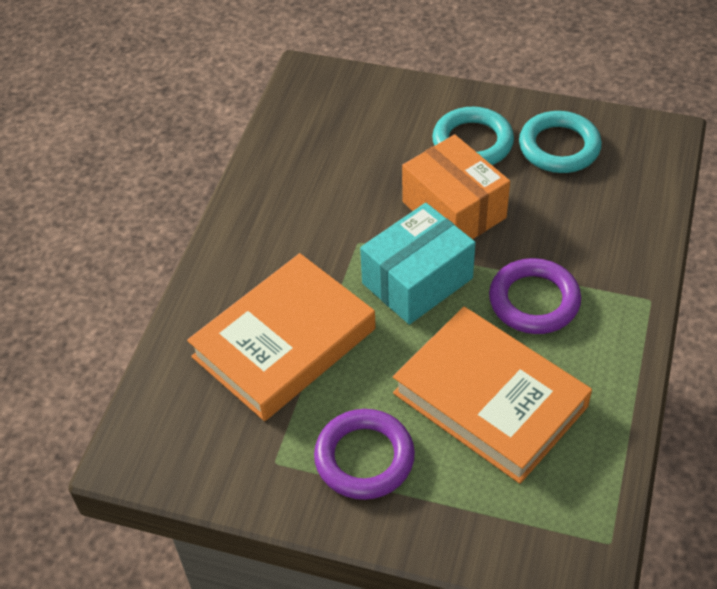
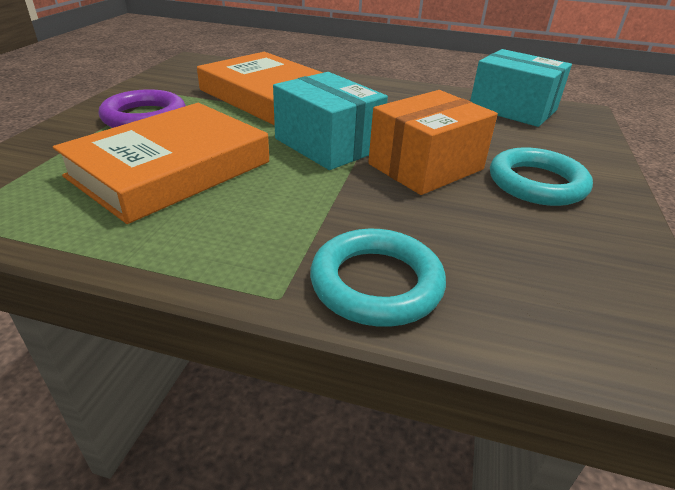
camera: 85 degrees right, 15 degrees down
(305, 125) = (513, 109): none -> turquoise box
(534, 301) = (293, 203): purple ring -> none
(559, 147) = (566, 244): turquoise ring -> turquoise ring (376, 283)

